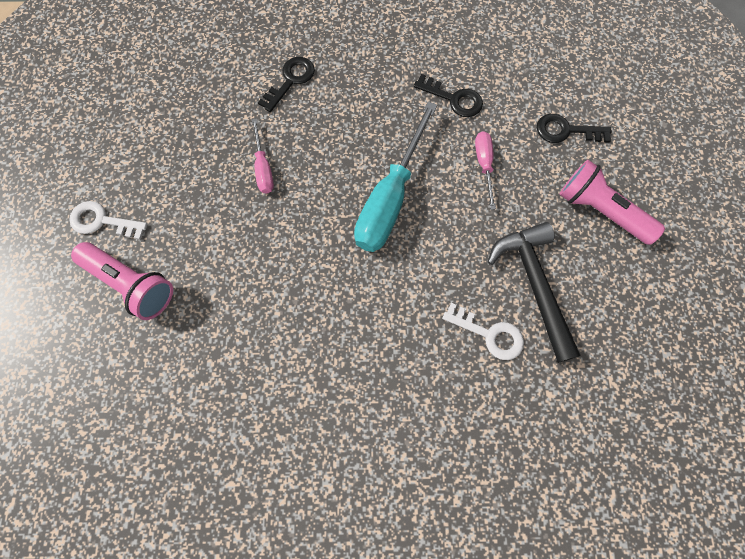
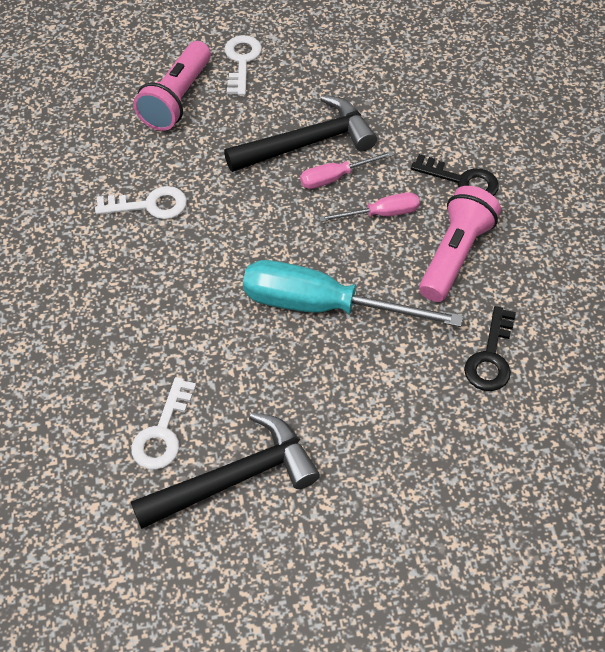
camera: 80 degrees right, 15 degrees down
(219, 182) = (308, 143): none -> black hammer
(255, 322) = (149, 205): none -> white key
(484, 165) = (397, 404): pink screwdriver -> pink screwdriver (381, 214)
(566, 131) = (480, 503): black key -> none
(601, 211) = (360, 557): pink flashlight -> pink flashlight (454, 255)

